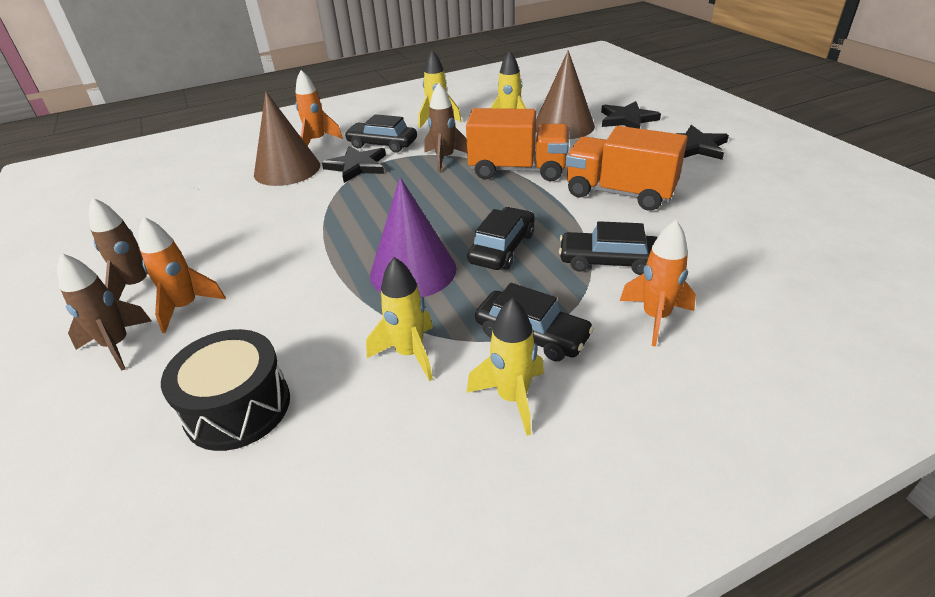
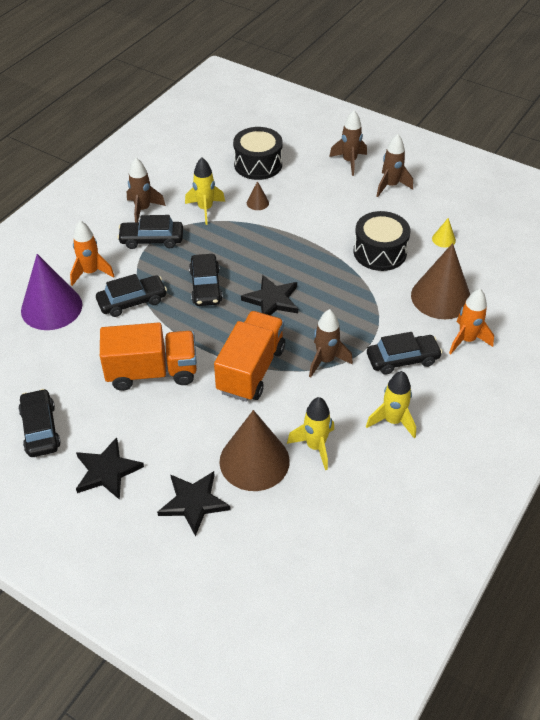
camera: 145 degrees right, 10 degrees up
(186, 307) = (345, 186): orange rocket -> none
(200, 209) = (443, 239): none -> yellow cone
(276, 219) = (380, 252): none -> black drum
(324, 332) = (257, 203): none -> brown cone
(357, 166) = (389, 322): black star -> black star (272, 300)
(413, 271) = (247, 250): purple cone -> purple cone (51, 307)
(512, 398) = (143, 209): yellow rocket -> brown rocket
(518, 170) = (251, 370): orange truck -> orange truck turned 135 degrees clockwise
(759, 183) = (40, 429): none -> black car

